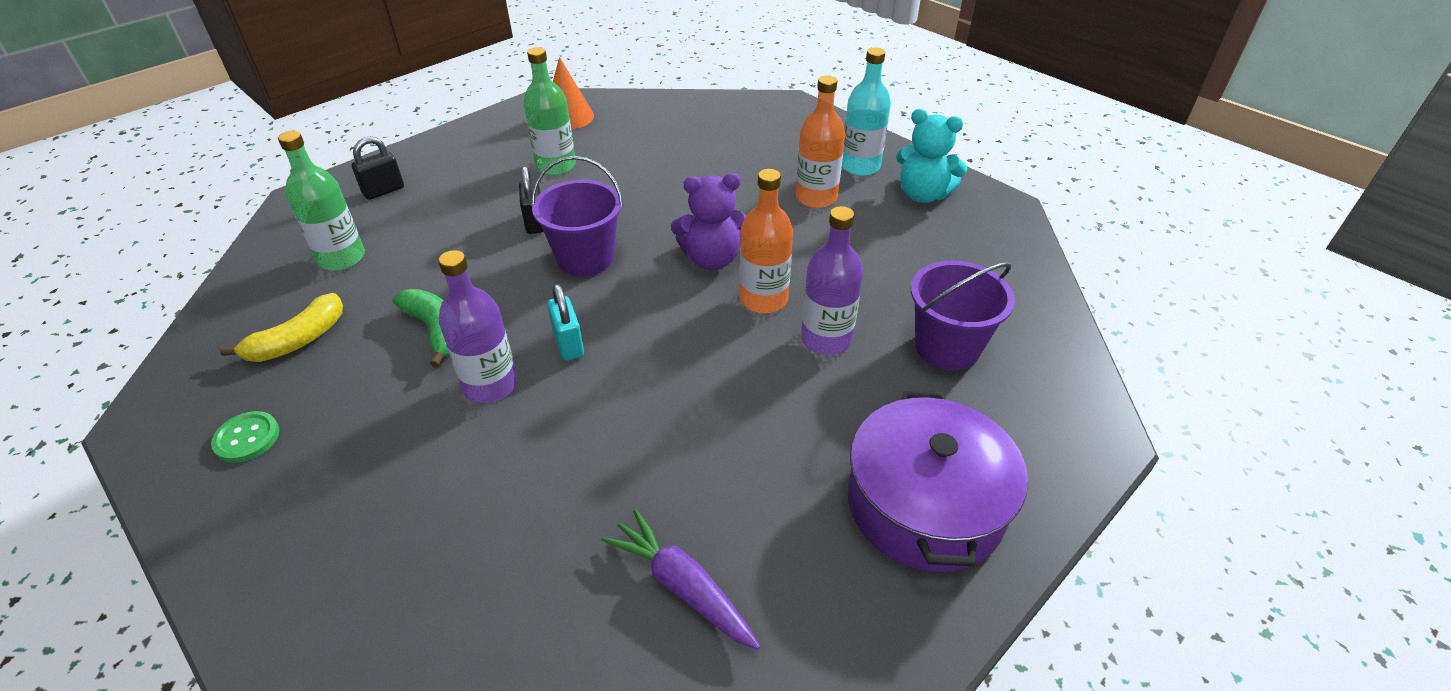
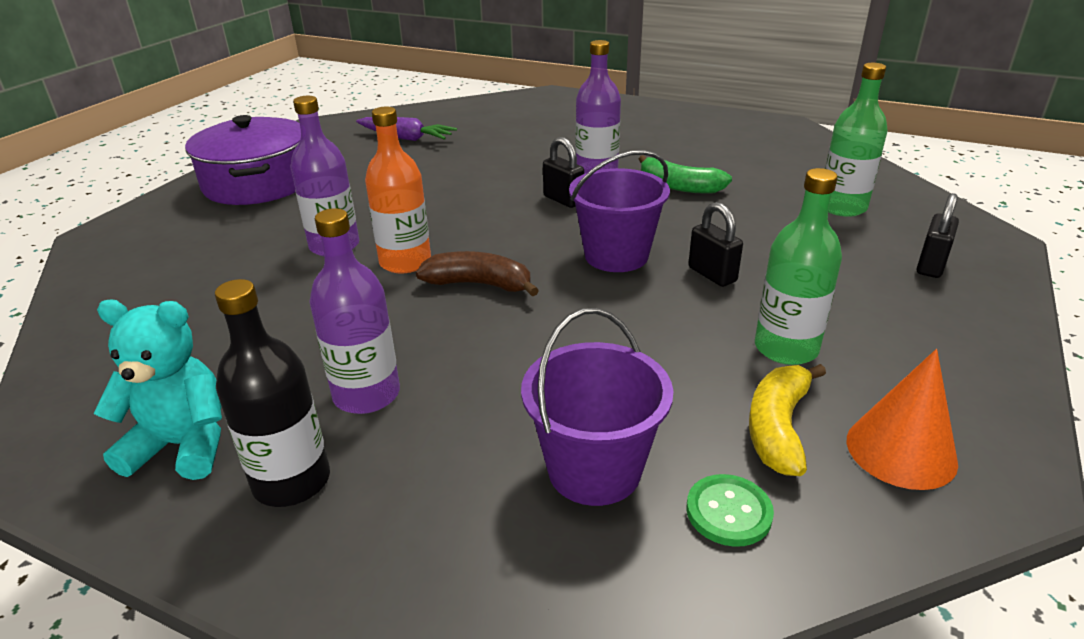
camera: 160 degrees right, 10 degrees down
(247, 438) = (714, 130): green button -> green button (728, 512)
(299, 340) = (769, 164): yellow banana -> yellow banana (778, 428)
(568, 344) = (563, 200): turquoise padlock -> black padlock
(711, 259) = (479, 284): purple teddy bear -> brown banana
(816, 197) = (366, 394): orange bottle -> purple bottle
(860, 166) = (292, 481): turquoise bottle -> black bottle
(947, 347) = (212, 263): purple bucket -> purple bucket (594, 470)

